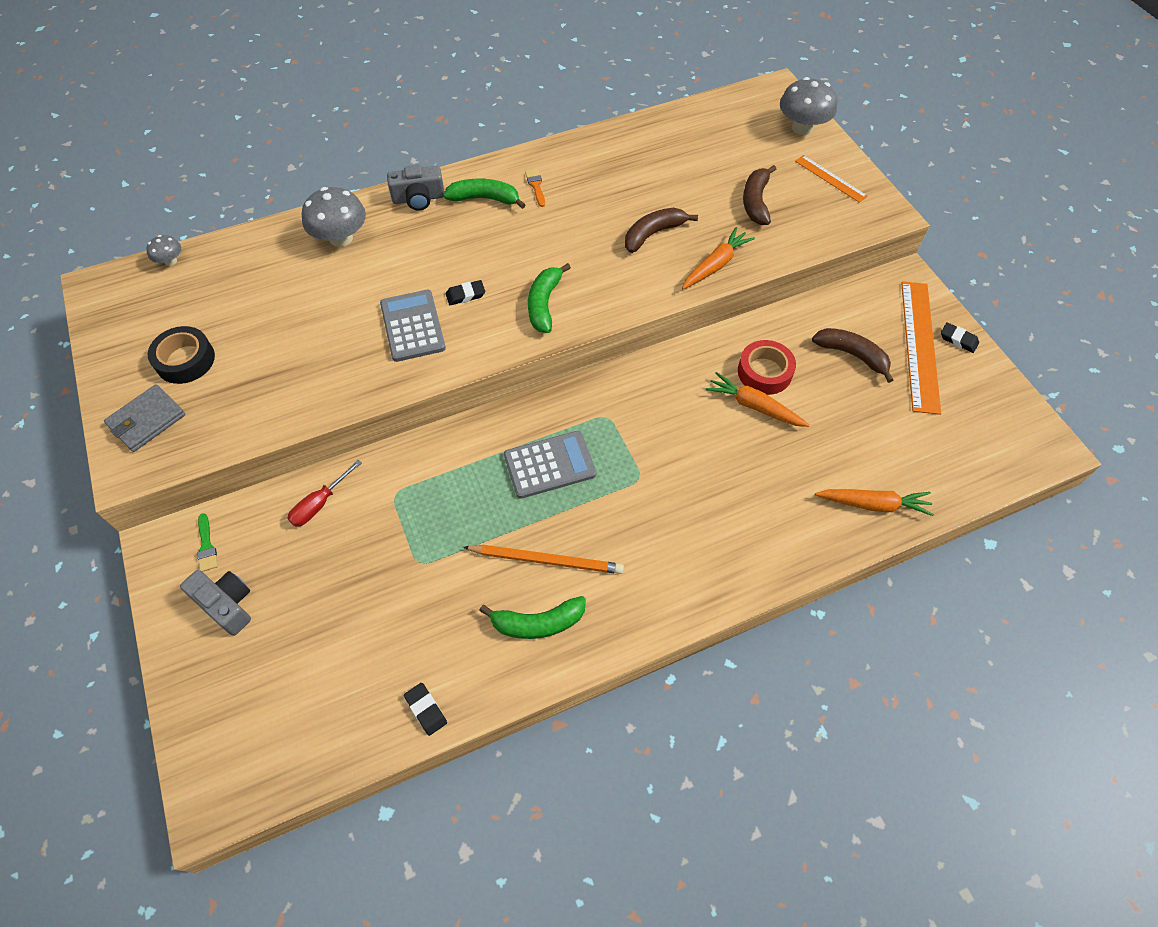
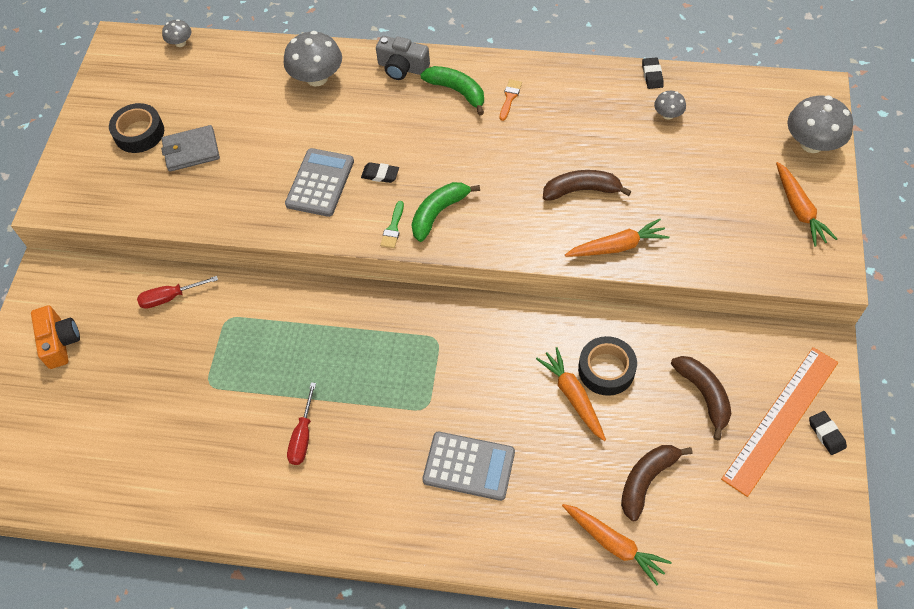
camera: 35 degrees right, 0 degrees up
(147, 420) = (84, 170): grey wallet -> grey wallet (191, 151)
(206, 546) = (74, 289): green brush -> green brush (393, 228)
(226, 604) = (60, 342): grey camera -> orange camera
(426, 710) = (138, 502): black eraser -> black eraser (652, 75)
(537, 623) = (261, 483): green banana -> none
(546, 560) = (303, 436): orange pencil -> red screwdriver
(550, 465) = (361, 357): grey calculator -> grey calculator (469, 466)
(677, 149) = (668, 115): none -> grey mushroom
(756, 202) = (704, 201): brown banana -> brown banana (646, 480)
(764, 372) = (606, 369): red tape -> black tape
(830, 178) = (799, 210): orange ruler -> orange carrot

